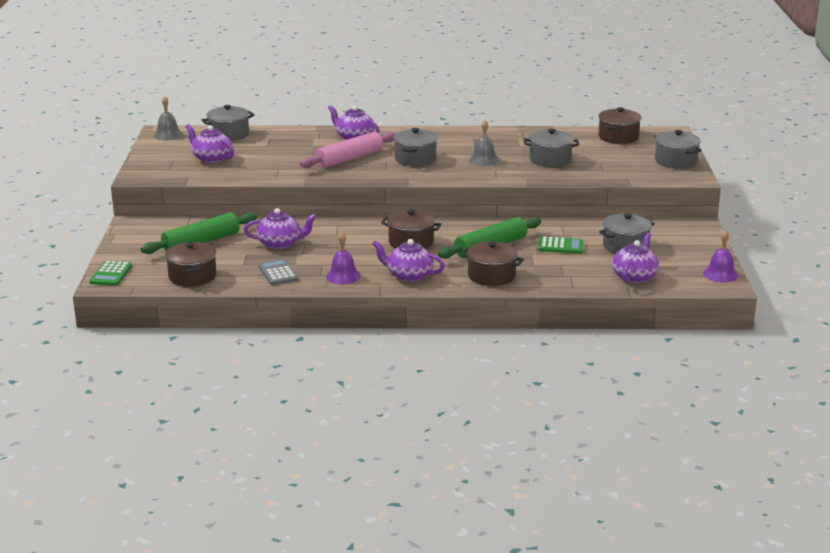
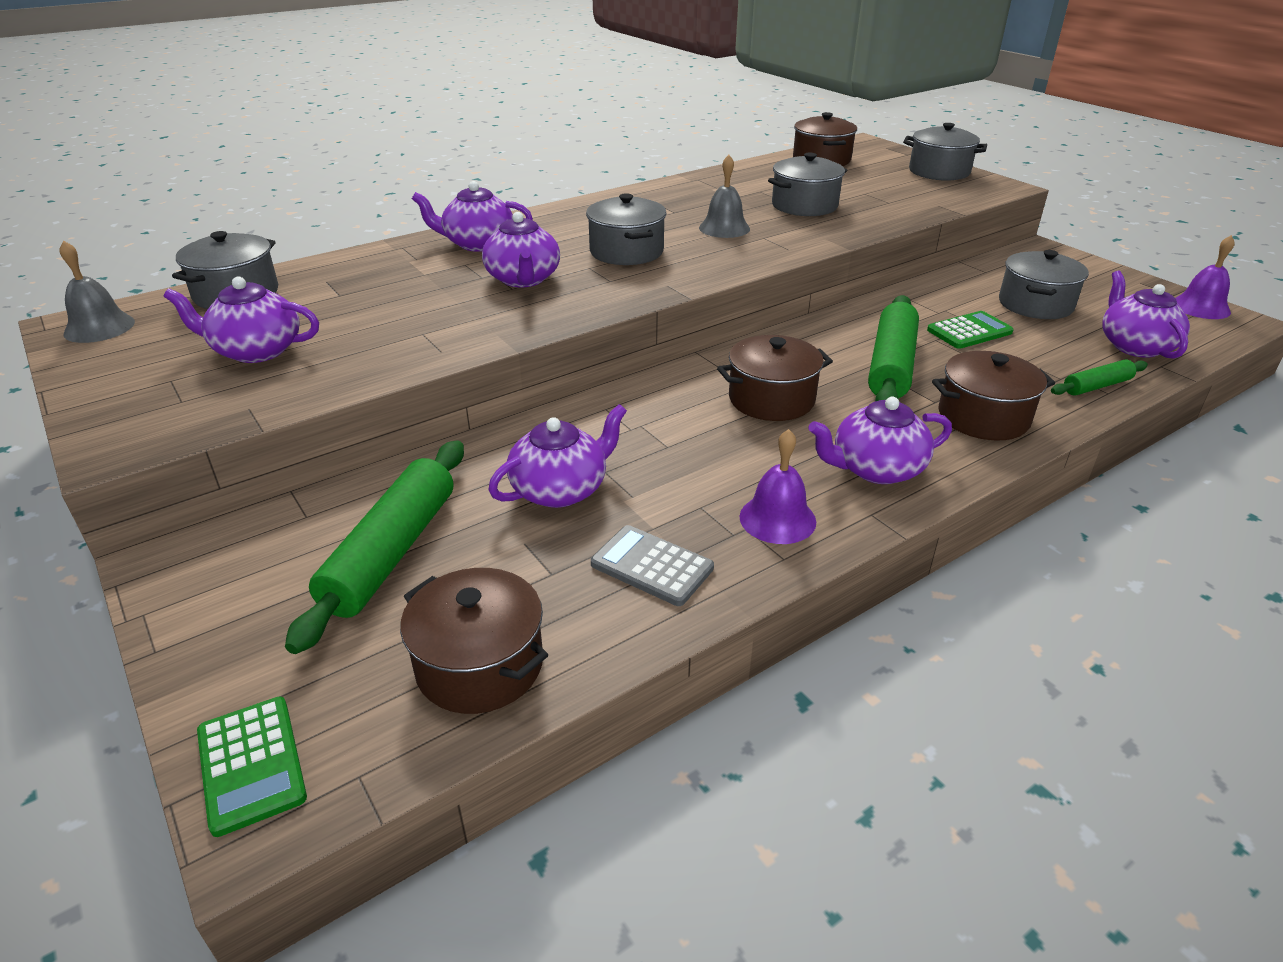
camera: 35 degrees left, 10 degrees up
(349, 159) = (523, 279): pink rolling pin -> purple teapot
(573, 283) = (1096, 386): none -> green rolling pin

